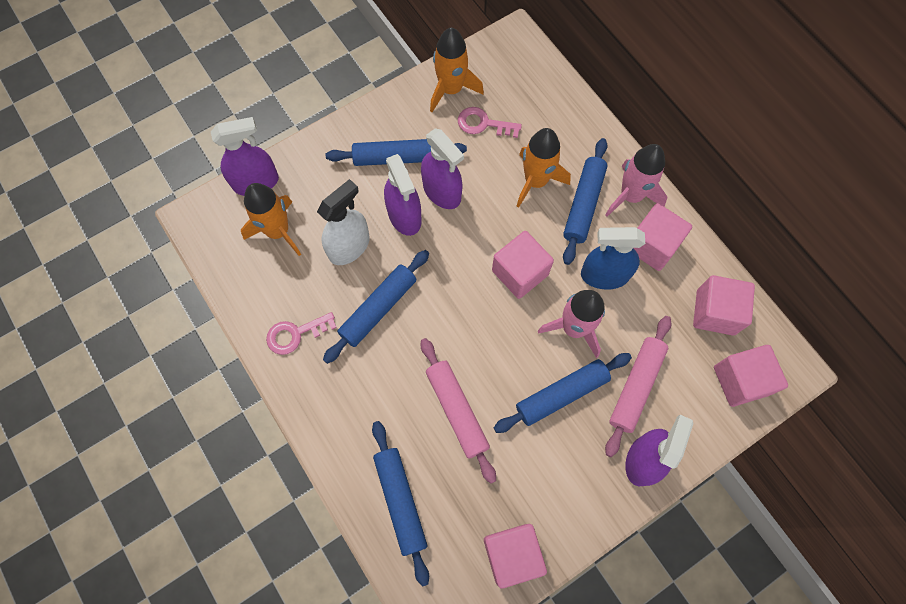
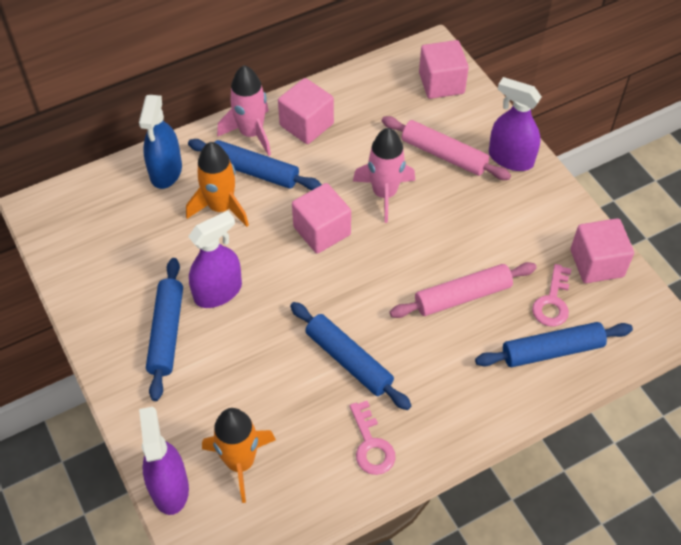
camera: 85 degrees left, 15 degrees down
(349, 247) = (271, 386): white spray bottle -> none
(404, 216) = (241, 329): purple spray bottle -> none
(451, 89) = (89, 274): orange rocket -> none
(483, 124) = (141, 247): pink key -> pink key (552, 301)
(561, 394) = (449, 210): blue rolling pin -> none
(604, 275) = (332, 164): blue spray bottle -> blue spray bottle (166, 171)
(715, 312) = (377, 90): pink cube -> none

